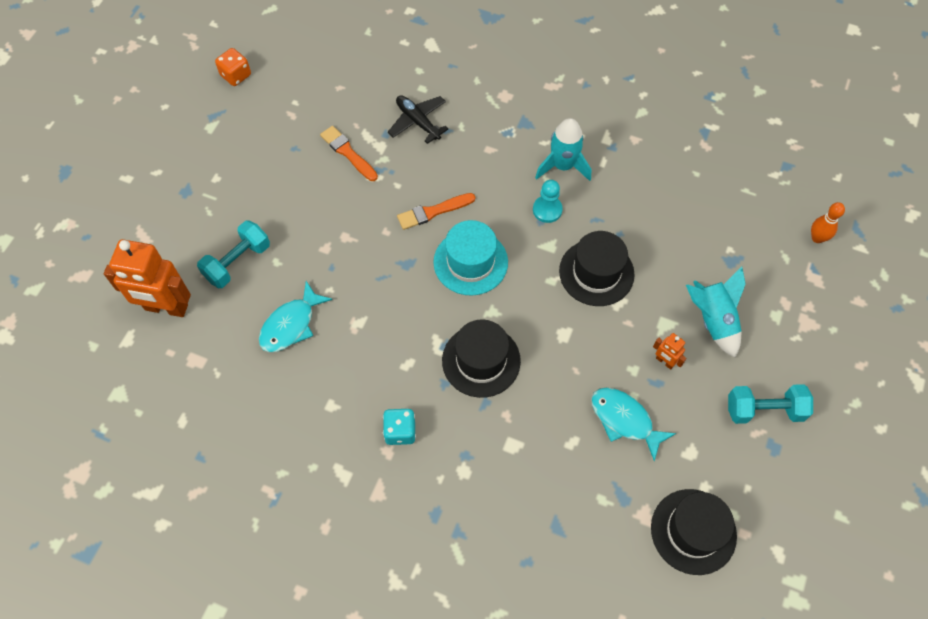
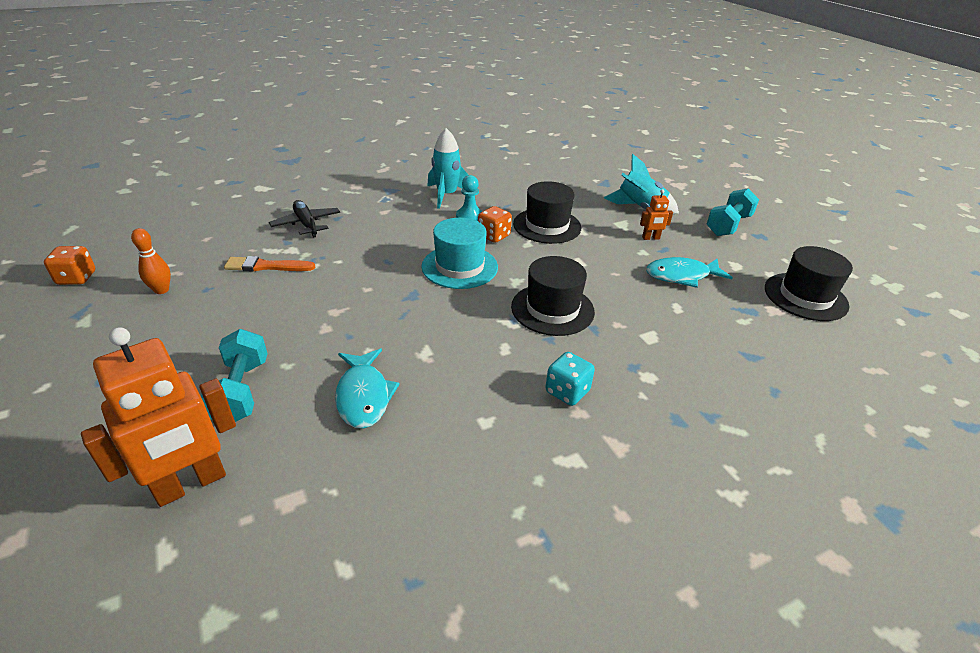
camera: 50 degrees left, 25 degrees down
(418, 122) = (306, 224): black plane -> black plane turned 60 degrees clockwise
(433, 212) = (390, 259): orange brush -> none
(537, 249) = (494, 236): none -> orange dice
(817, 238) = (624, 156): orange bowling pin -> orange bowling pin (161, 290)

